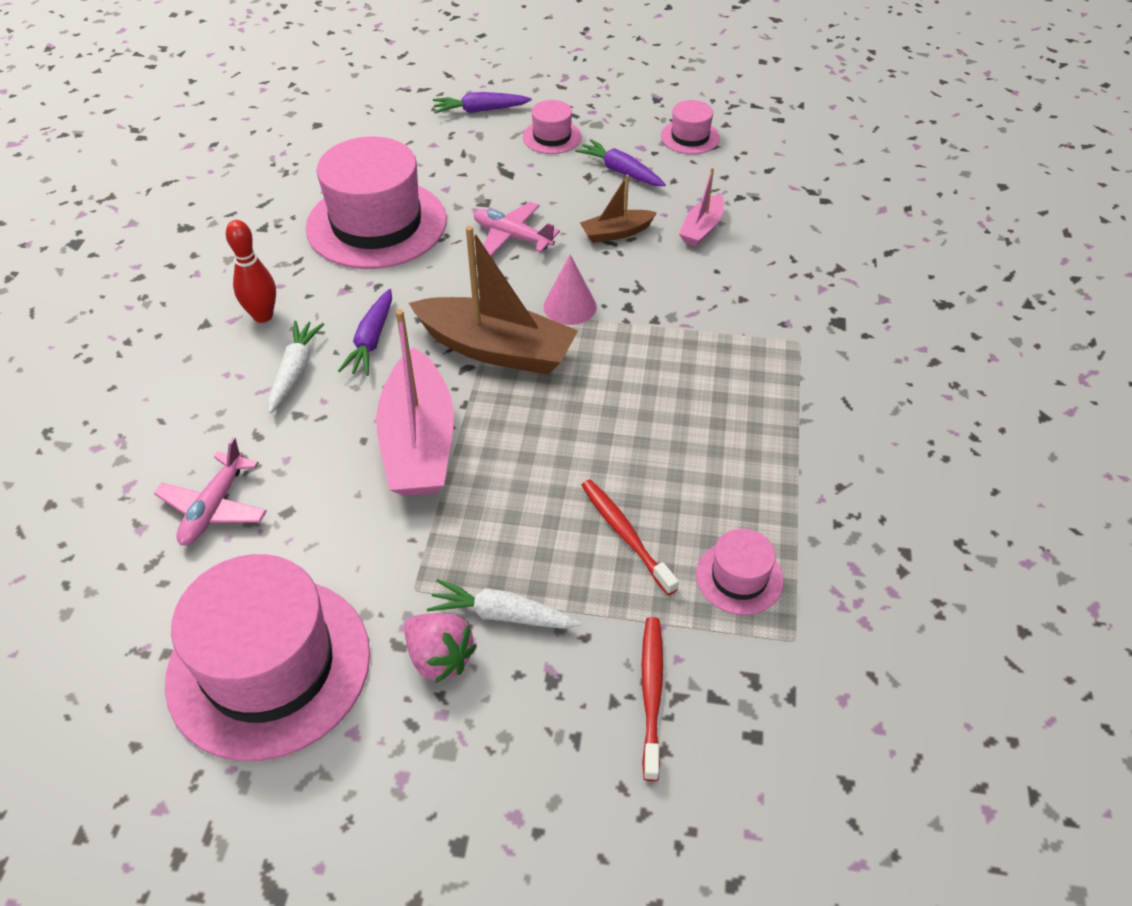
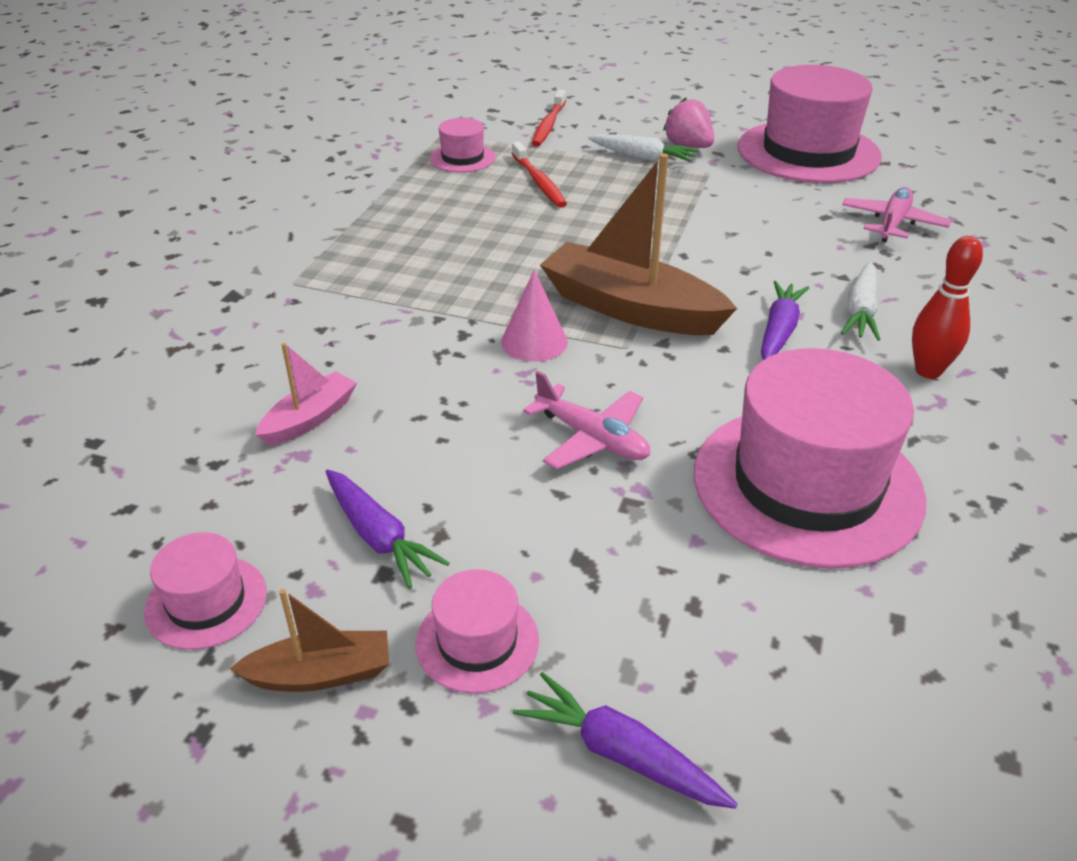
camera: 170 degrees left, 10 degrees down
(419, 442) = (713, 246): pink boat -> none
(480, 110) = (620, 754): purple carrot -> purple carrot turned 150 degrees counterclockwise
(616, 233) = (436, 427): brown boat -> brown boat (320, 674)

